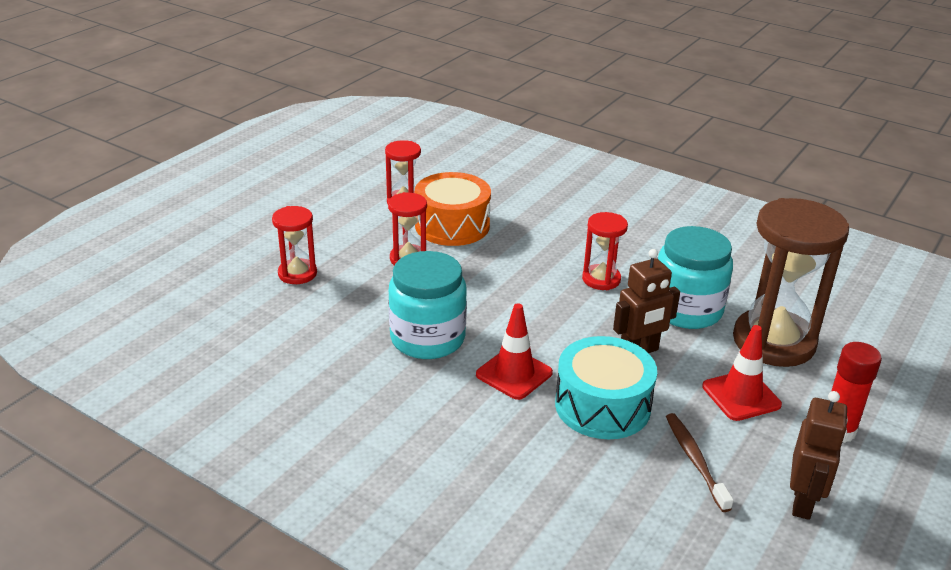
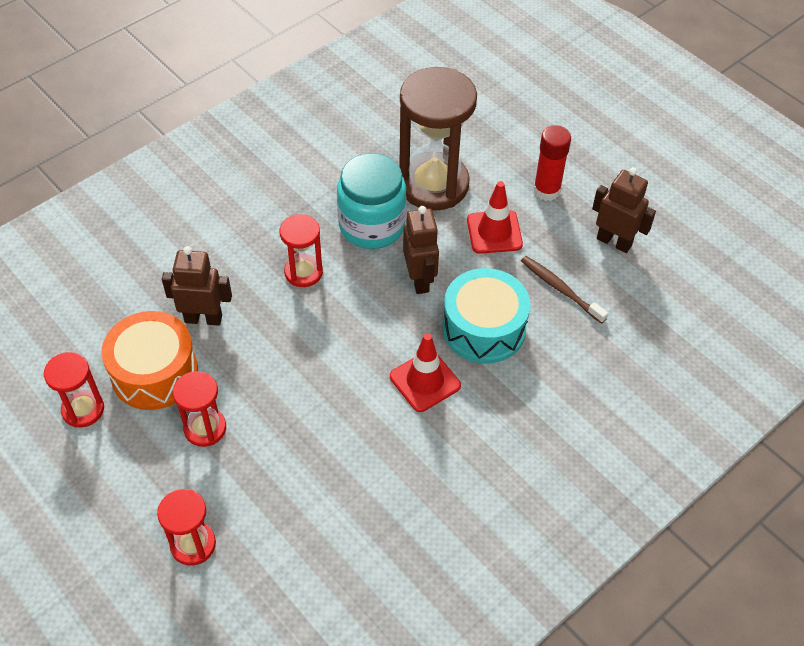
camera: 75 degrees left, 20 degrees up
(427, 338) = (352, 439): turquoise jar -> none
(518, 237) = (203, 318): none -> brown robot
(695, 460) = (560, 289): brown toothbrush -> brown toothbrush turned 45 degrees clockwise

